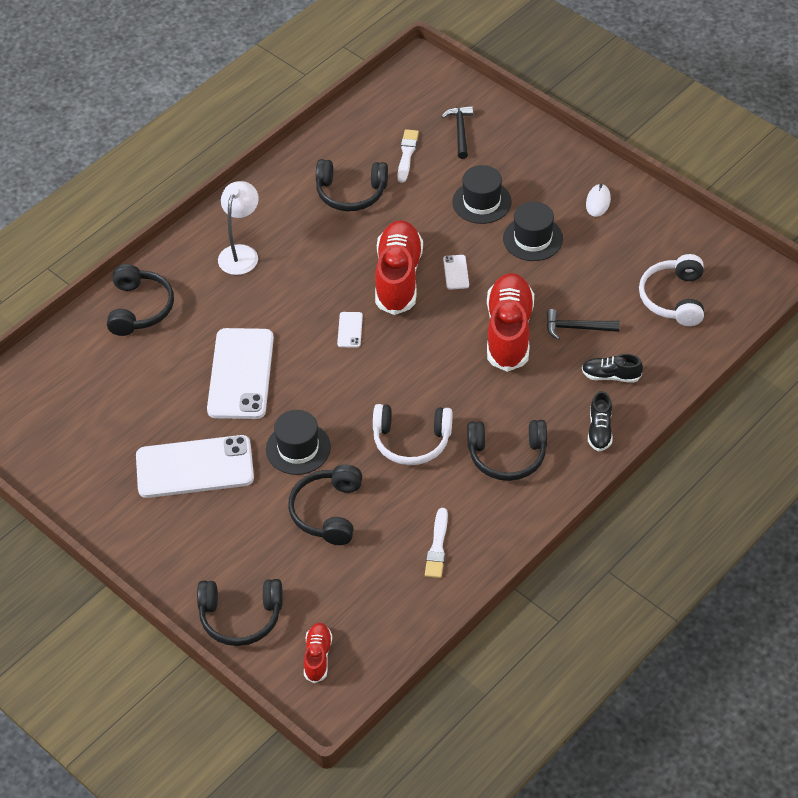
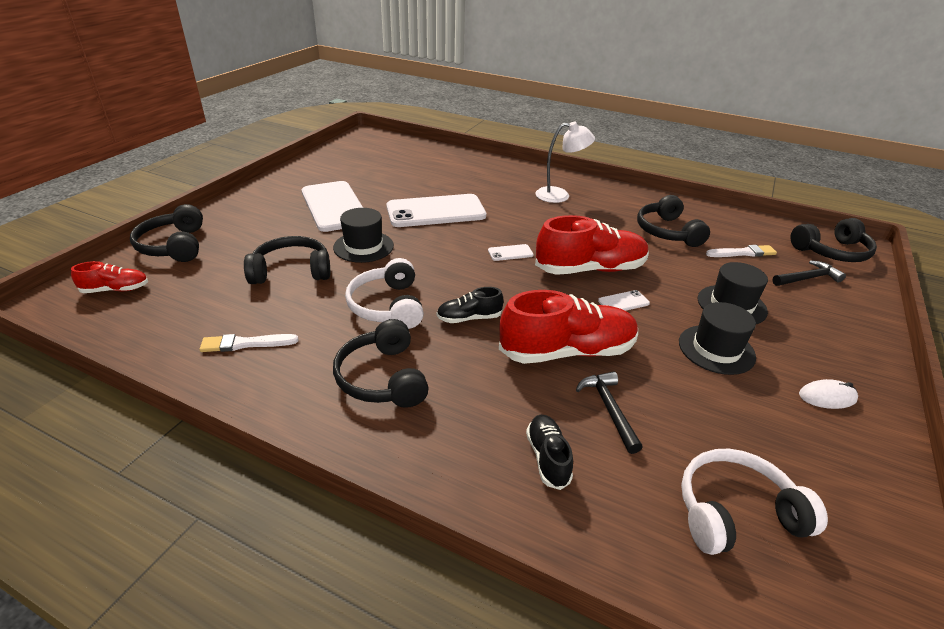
camera: 70 degrees right, 15 degrees down
(139, 308) = (480, 168): black headphones -> black headphones (831, 252)
(599, 430) = (447, 461): black shoe -> black shoe (469, 318)

